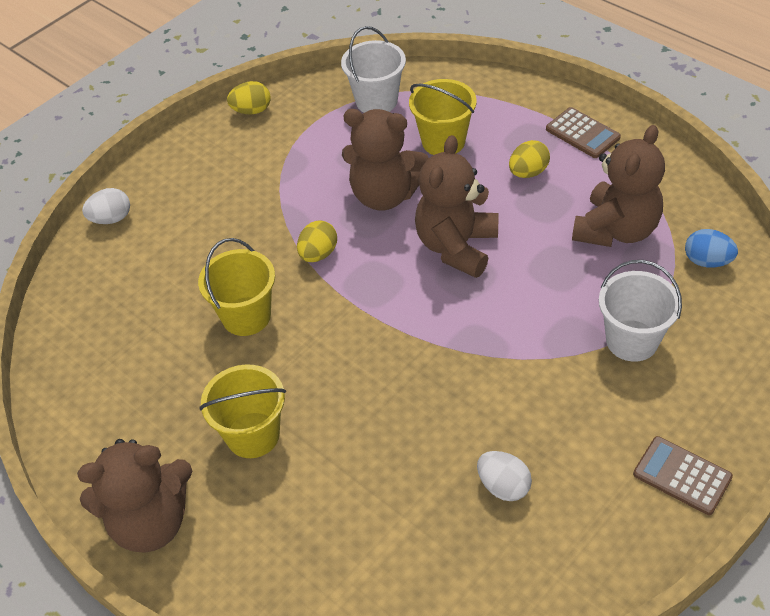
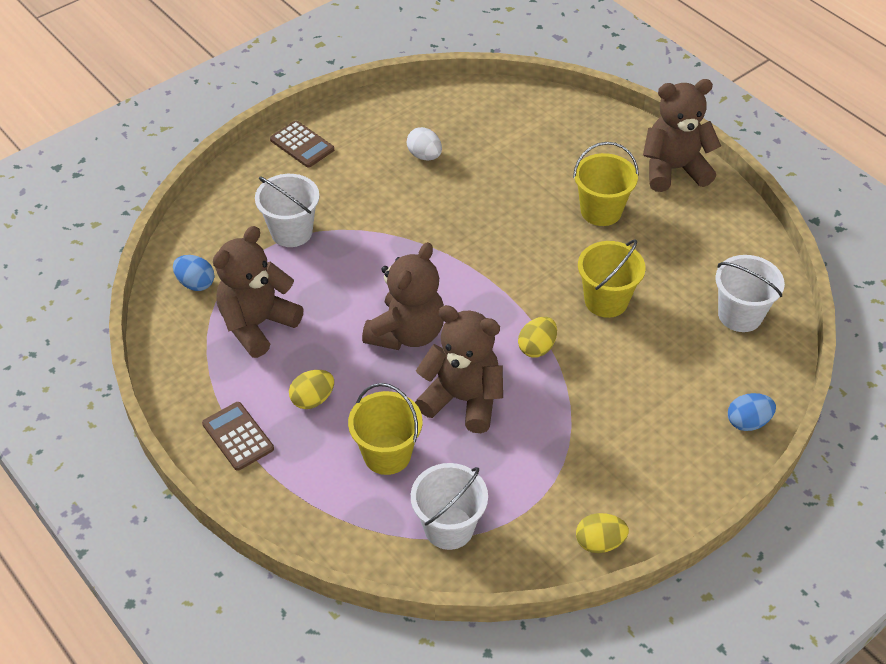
camera: 175 degrees left, 0 degrees up
(98, 324) = (740, 315): none -> white bucket
(111, 219) = (748, 422): white egg -> blue egg

